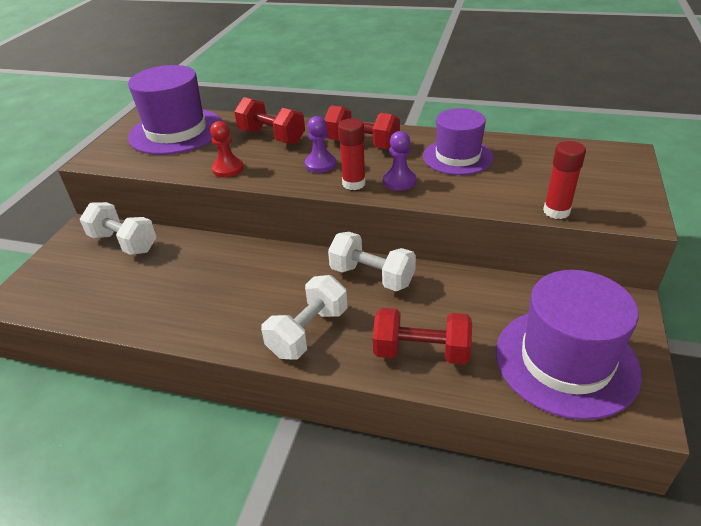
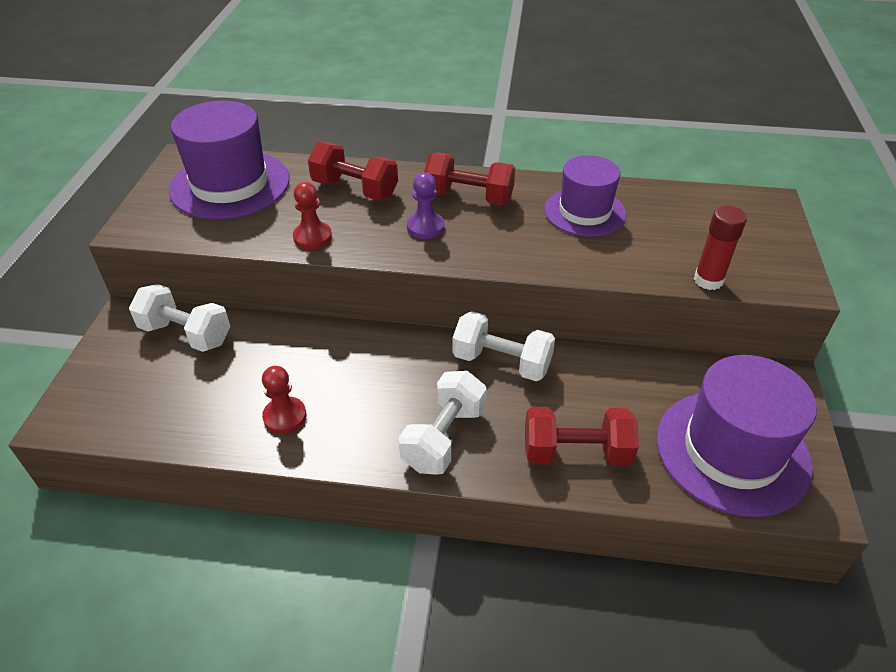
camera: 10 degrees left, 5 degrees up
(182, 307) = (285, 416): none -> red pawn
(354, 183) = (472, 252): red glue stick -> none
(399, 181) = (525, 247): purple pawn -> none

